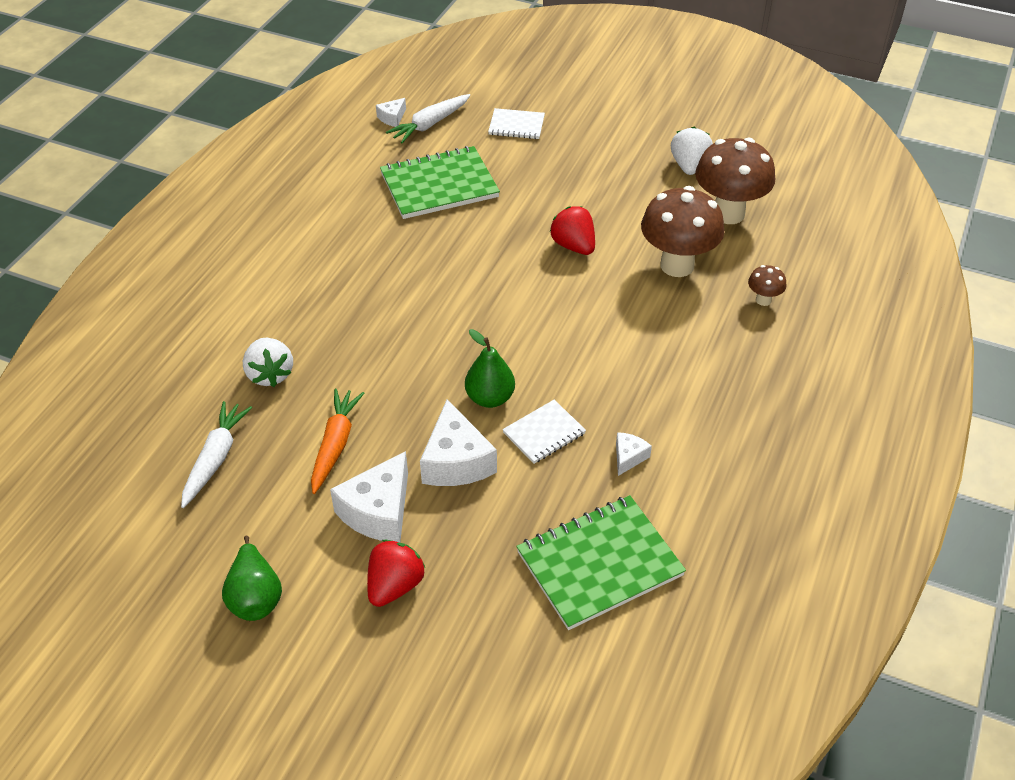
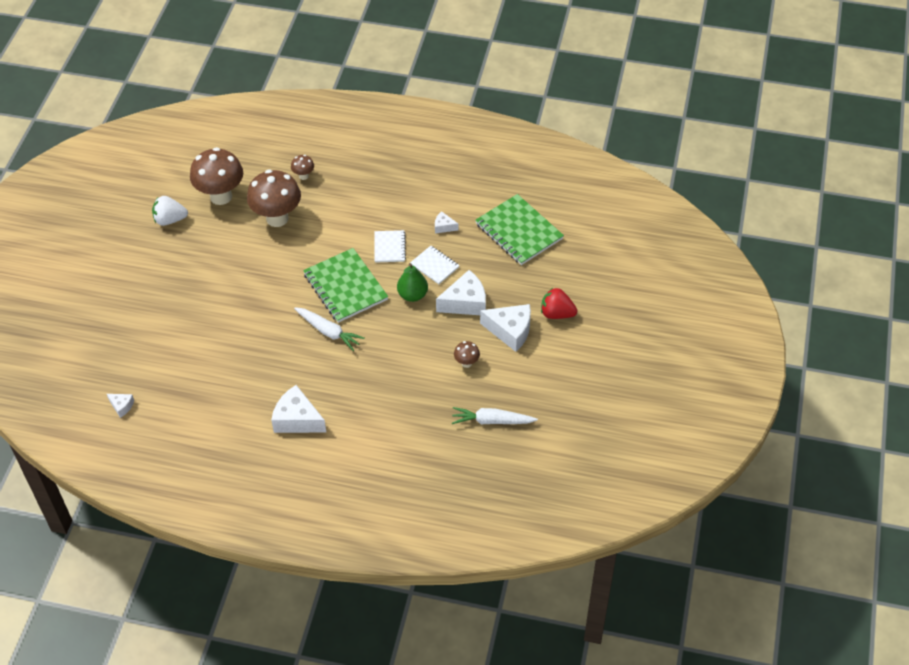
camera: 100 degrees left, 5 degrees up
(255, 597) = (581, 373): green pear -> none
(270, 374) = (416, 412): white strawberry -> none
(310, 256) = (297, 419): none -> white cheese
(335, 444) = (466, 363): orange carrot -> brown mushroom
(430, 124) = (129, 379): white carrot -> white carrot (328, 332)
(439, 185) = (207, 359): green notebook -> green notebook (345, 287)
(516, 125) = (127, 324): white notebook -> white notebook (389, 247)
(573, 246) = (265, 272): red strawberry -> none

